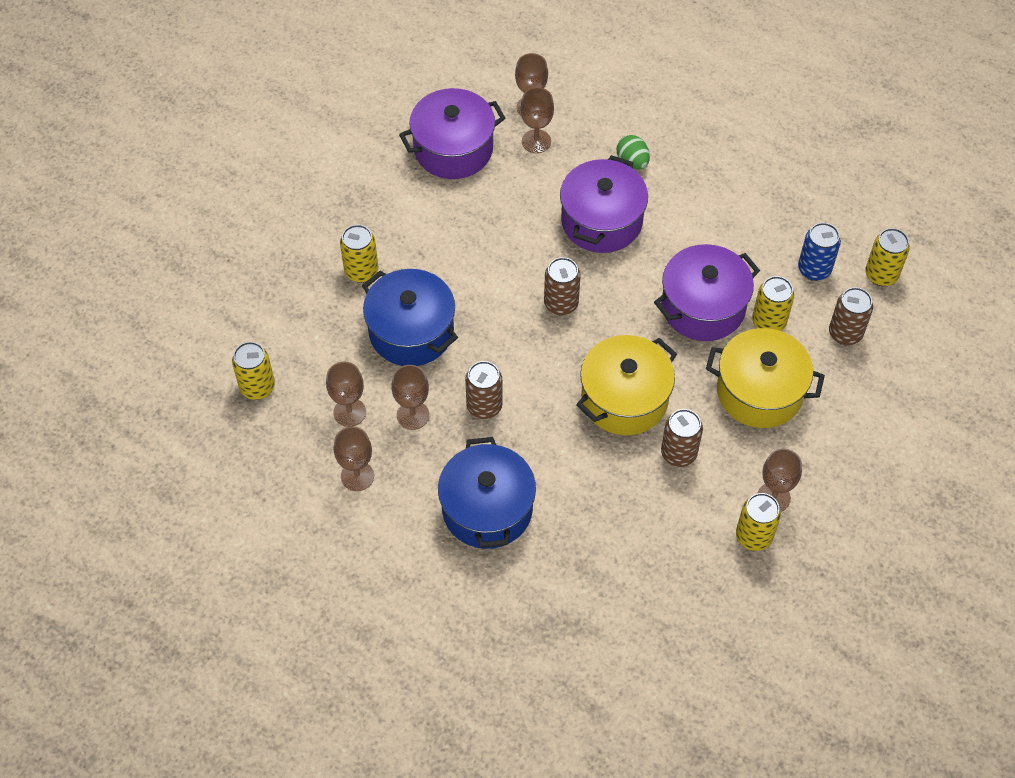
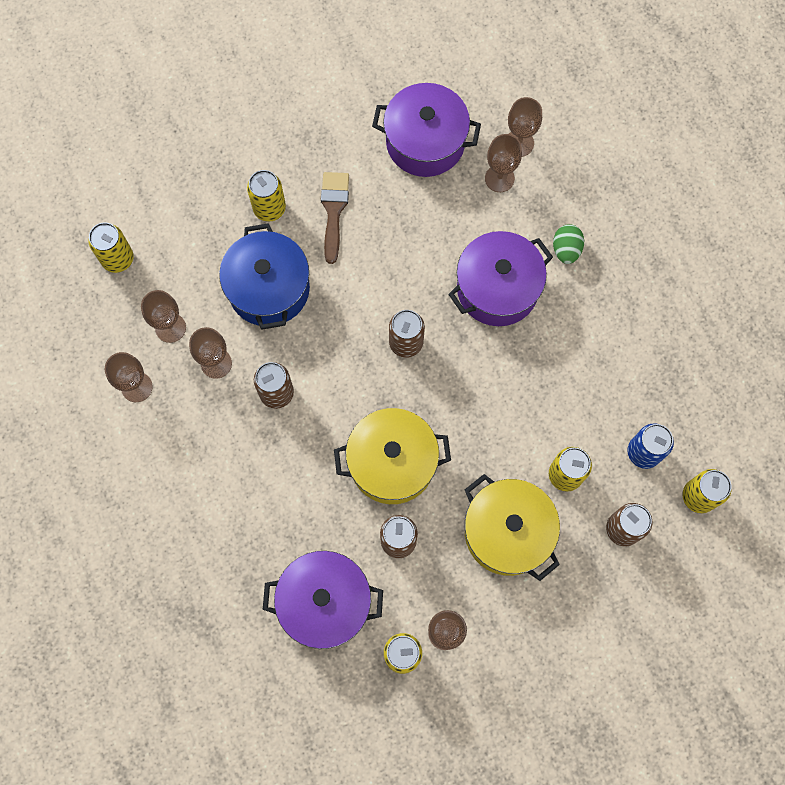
camera: 35 degrees right, 15 degrees up
(418, 242) = (334, 211): none -> brown brush
(487, 509) = (213, 483): blue pot -> none
(703, 307) = (521, 424): purple pot -> purple pot (325, 603)

